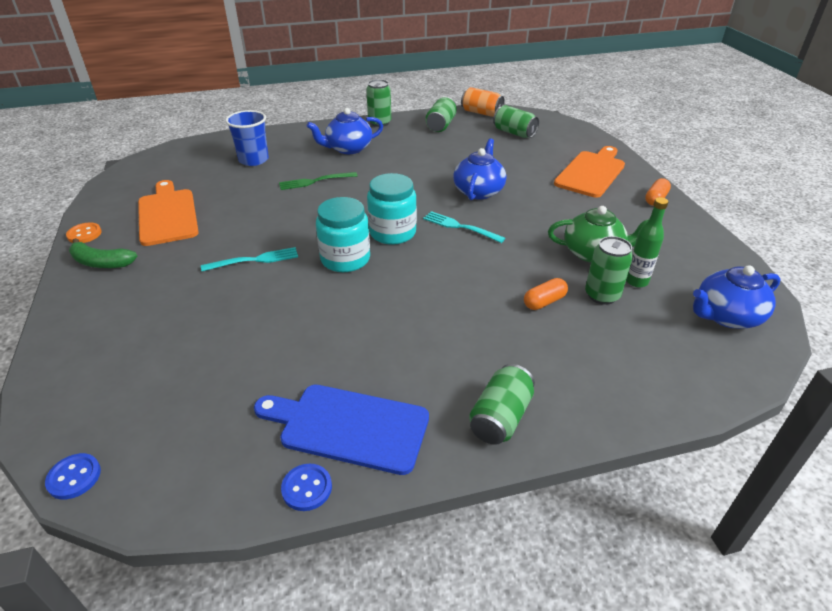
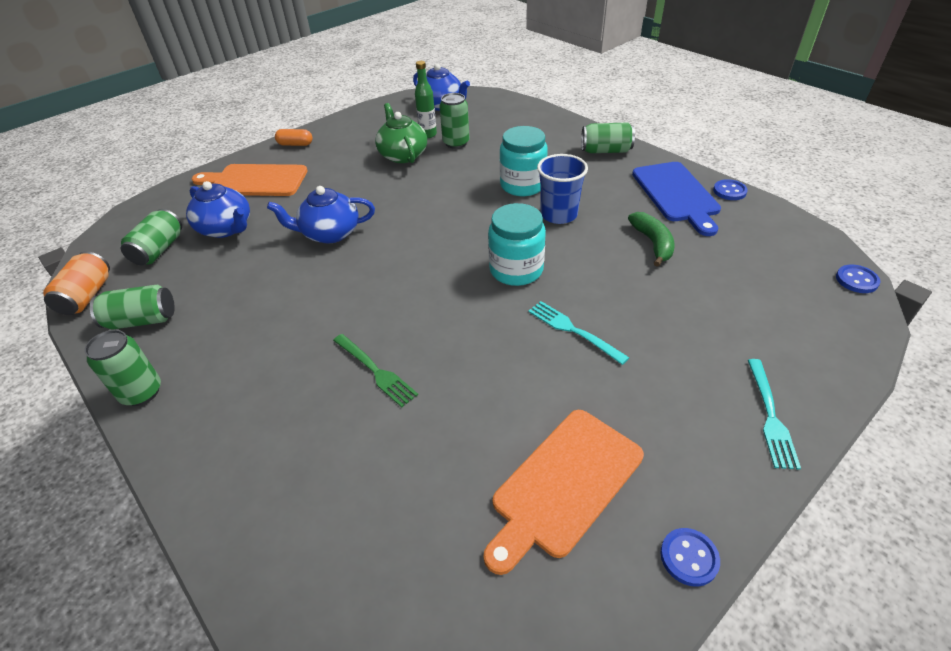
camera: 115 degrees left, 5 degrees up
(84, 234) = (689, 557): orange button -> blue button
(101, 263) = (708, 471): green banana -> green banana (653, 243)
(253, 160) = (342, 488): blue cup -> blue cup (558, 214)
(348, 148) = (256, 385): blue teapot -> blue teapot (226, 228)
(392, 233) = (449, 259): turquoise jar -> turquoise jar (522, 185)
(460, 227) = (409, 223): turquoise fork -> turquoise fork (770, 416)
(544, 302) = (484, 161): orange capsule -> none

